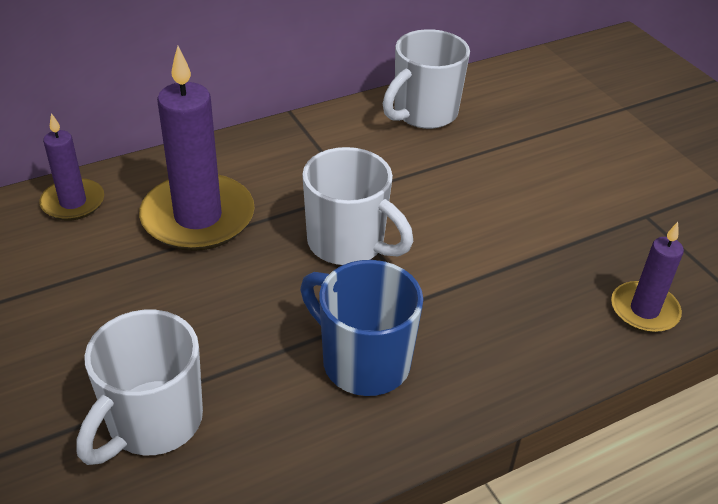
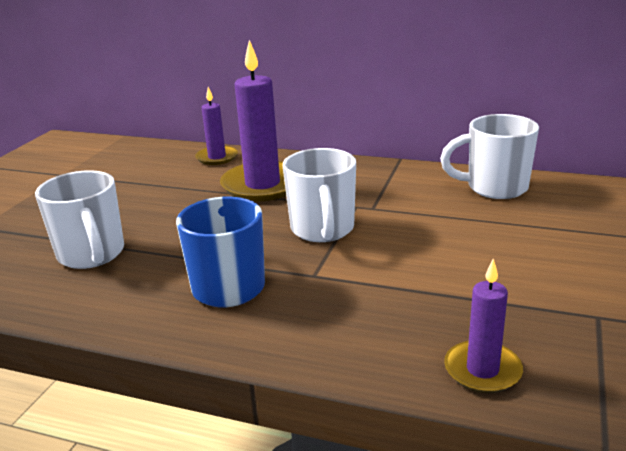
camera: 50 degrees right, 15 degrees down
(152, 422) = (92, 255): white mug -> white mug turned 105 degrees counterclockwise

